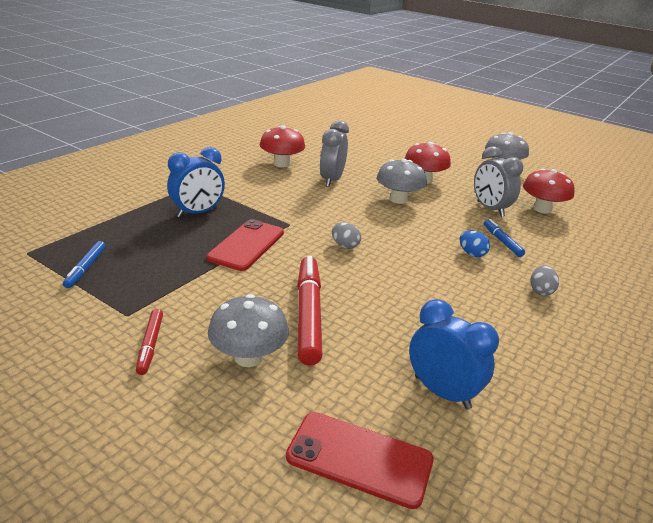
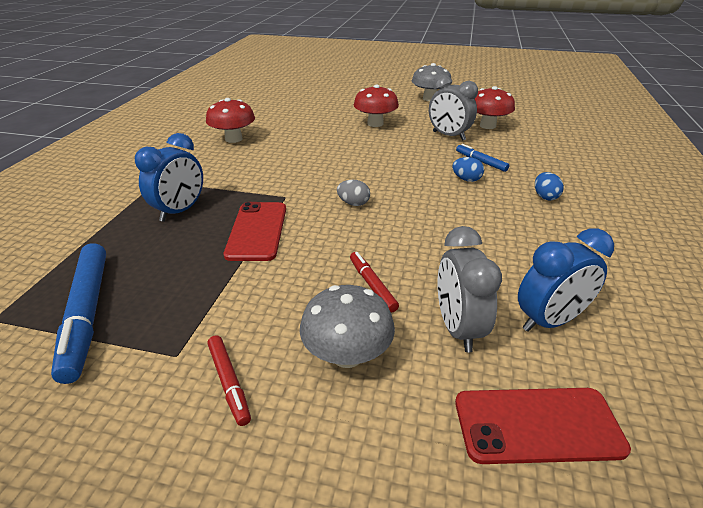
camera: 20 degrees left, 5 degrees up
(86, 268) = (87, 314): blue marker -> blue marker, size x1.92
(308, 314) = (372, 285): red marker -> red marker, size x0.52
(331, 180) = (293, 143): grey clock -> grey clock (457, 328)
(398, 199) = (367, 146): grey mushroom -> none
(442, 392) = (549, 321): blue clock -> blue clock turned 135 degrees clockwise
(540, 291) = (545, 197): grey egg -> blue egg

